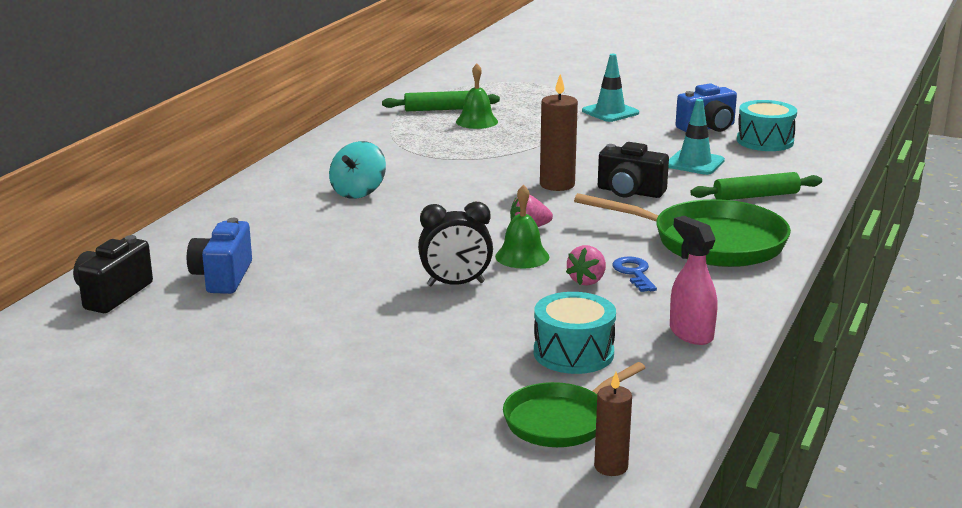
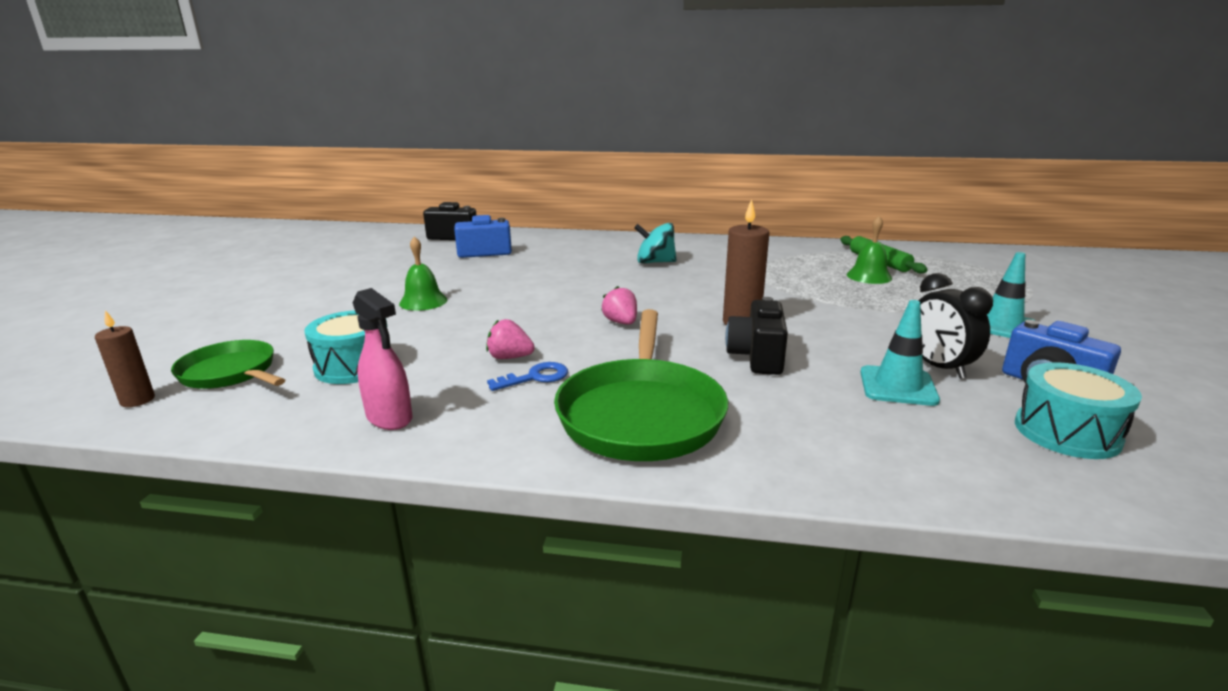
camera: 75 degrees right, 0 degrees up
(456, 284) = (489, 310): black clock -> black clock (938, 367)
(522, 256) = (555, 327): green bell -> green bell (423, 301)
(690, 333) = (389, 418): pink spray bottle -> pink spray bottle turned 90 degrees clockwise
(755, 196) = (826, 436): green rolling pin -> none

